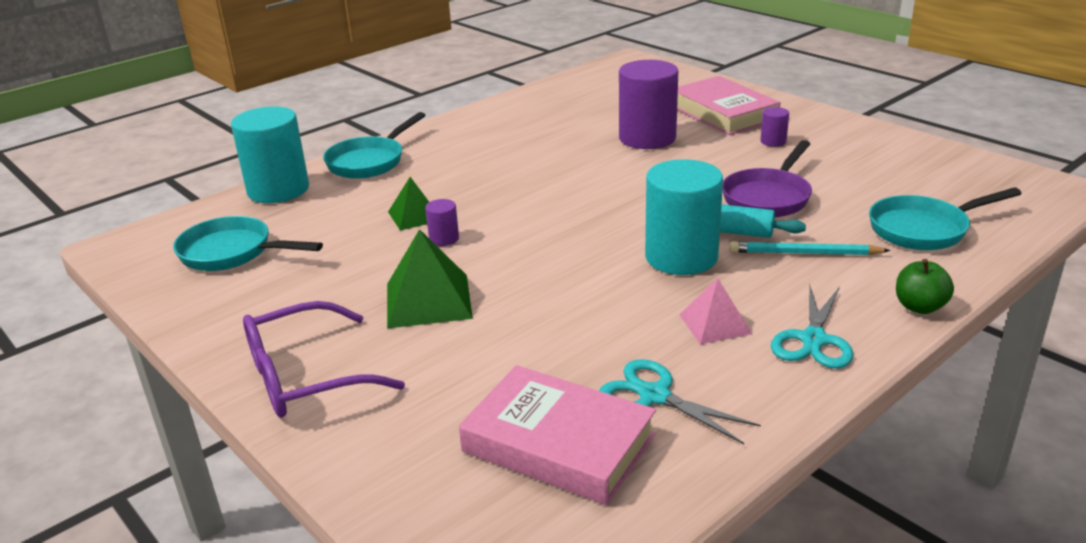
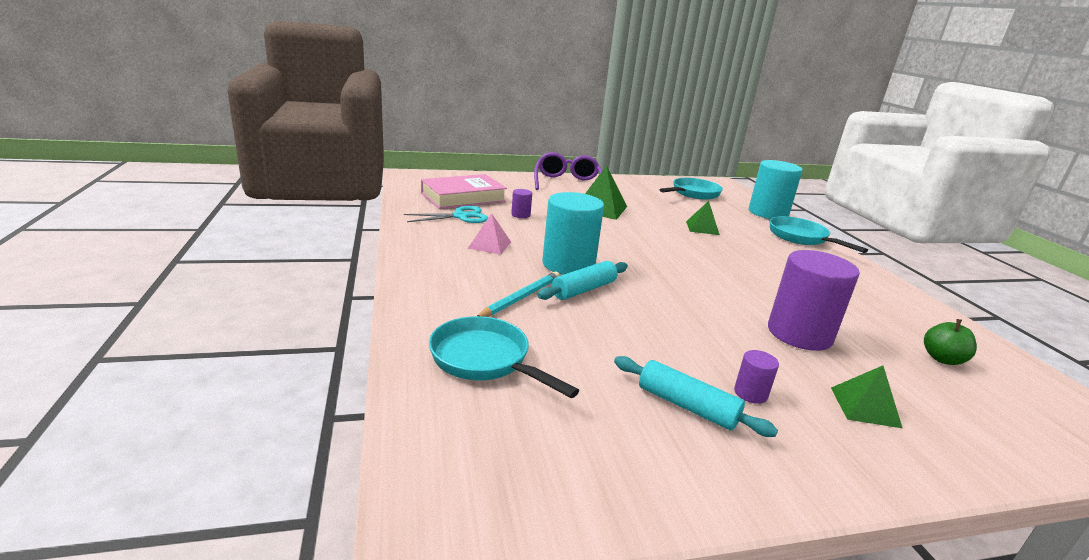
camera: 115 degrees right, 5 degrees down
(444, 239) = (664, 226): purple cylinder -> purple cylinder (520, 215)
(723, 113) = (865, 407): pink book -> green pyramid
(768, 197) = (620, 327): purple pan -> none
(813, 340) = (437, 257): turquoise scissors -> none
(828, 155) = (686, 406): none -> turquoise rolling pin
(919, 307) = (409, 297): green apple -> green apple (942, 359)
(924, 229) = (485, 360): turquoise pan -> turquoise pan turned 60 degrees counterclockwise

